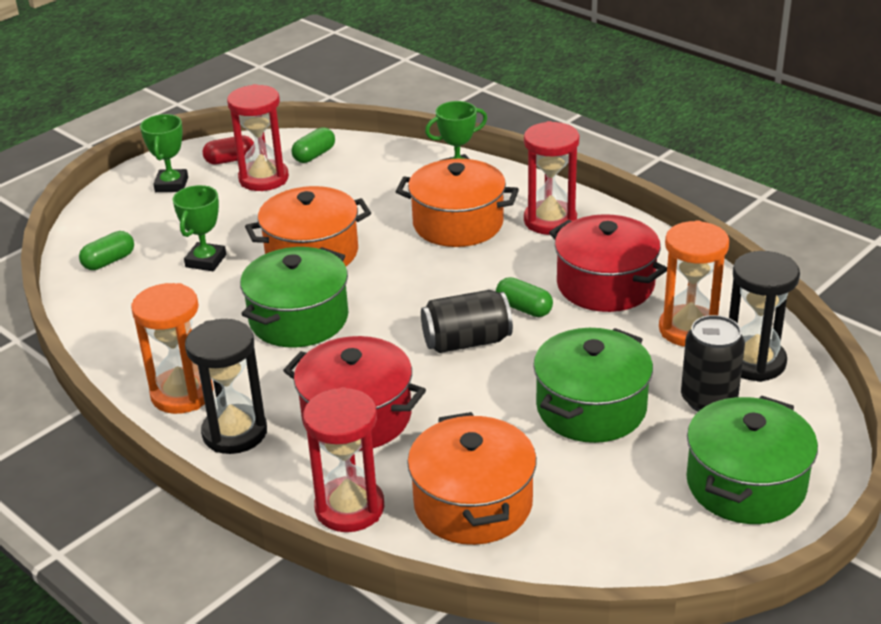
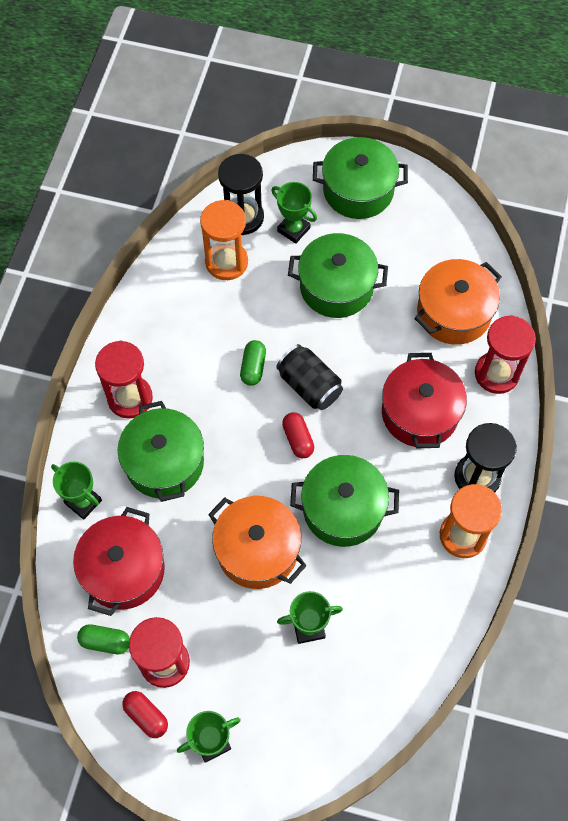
camera: 120 degrees left, 30 degrees up
(109, 261) = (349, 708): green capsule -> none
(407, 313) = (298, 439): none -> red capsule
(458, 223) = (164, 462): orange pot -> green pot
(605, 285) = (199, 328): red pot -> red pot (123, 570)
(708, 399) = (293, 229): black can -> green trophy

